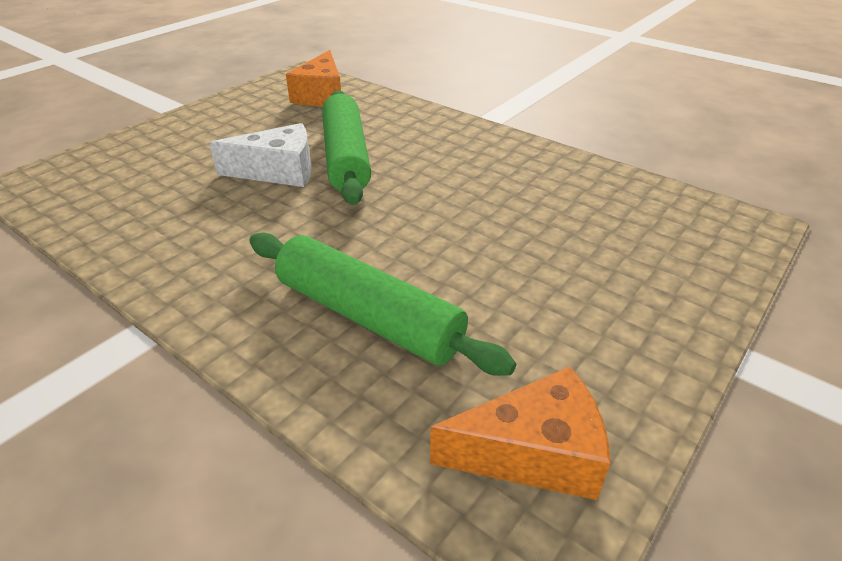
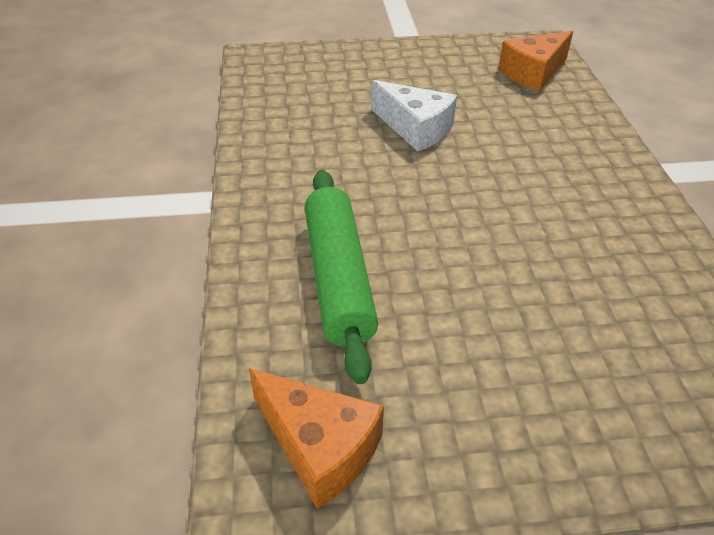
camera: 45 degrees right, 5 degrees up
(345, 157) = (480, 142): green rolling pin -> none

